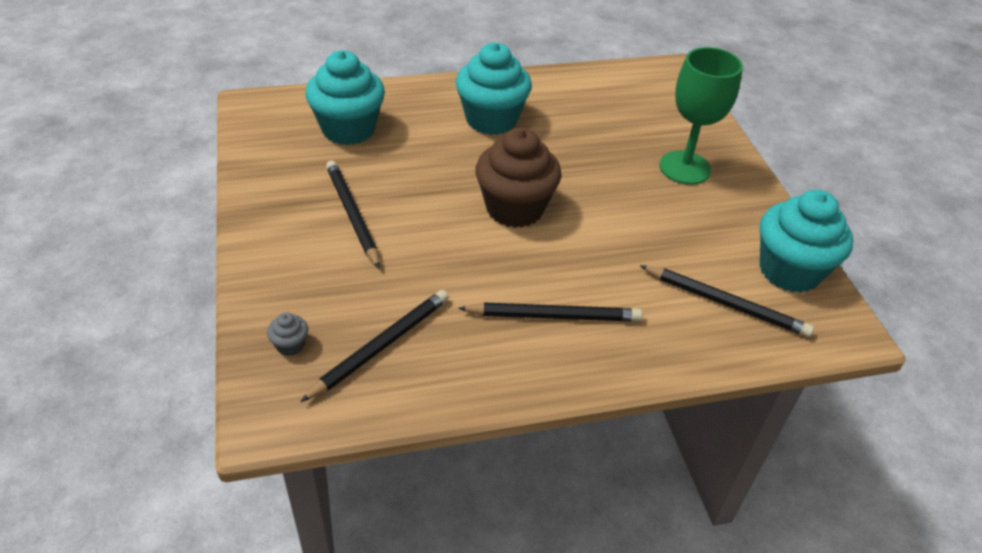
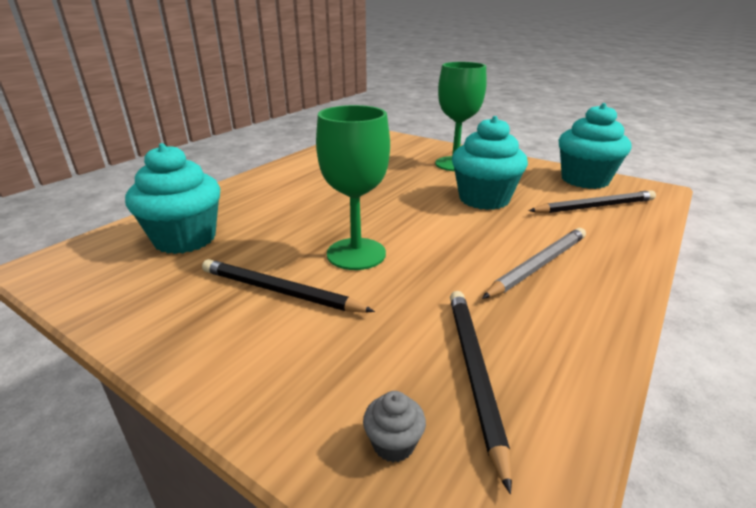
camera: 40 degrees left, 15 degrees down
(439, 216) = (356, 254): none -> green goblet
(491, 119) = (300, 188): turquoise cupcake -> turquoise cupcake (484, 199)
(515, 208) = (400, 223): brown cupcake -> none
(553, 316) = (538, 265): black pencil -> grey pencil

